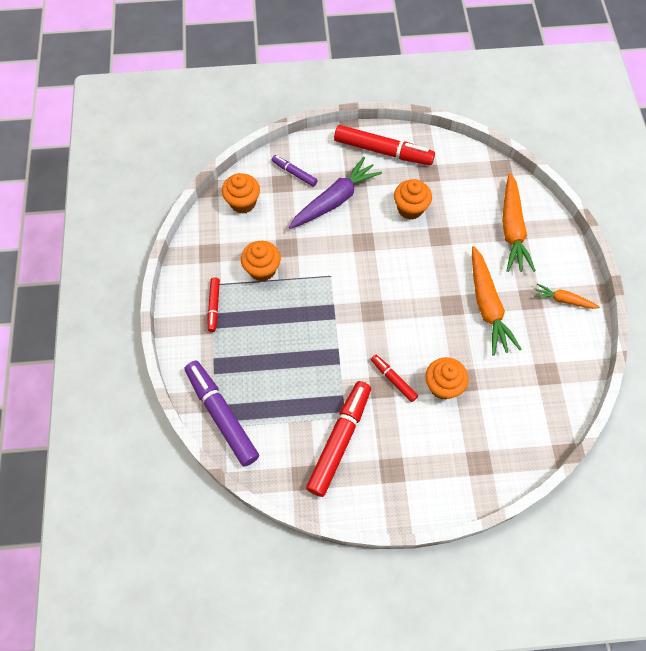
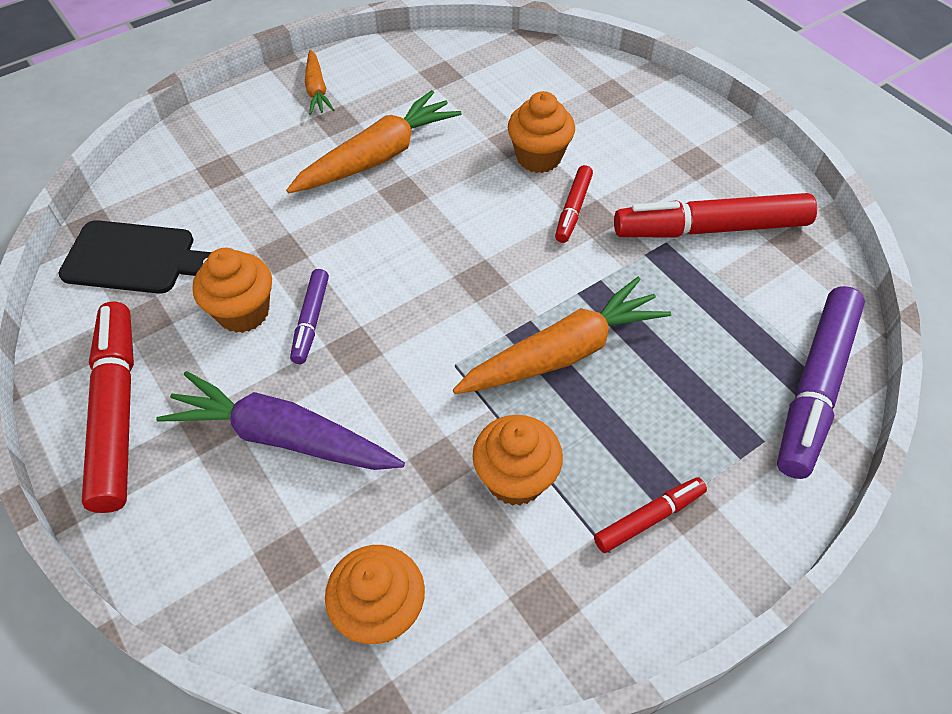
camera: 120 degrees left, 10 degrees down
(294, 173) = (248, 547): purple marker -> purple marker (311, 320)
(469, 179) = (136, 258): none -> black cutting board
(512, 229) = (219, 174): orange carrot -> orange carrot (562, 353)

